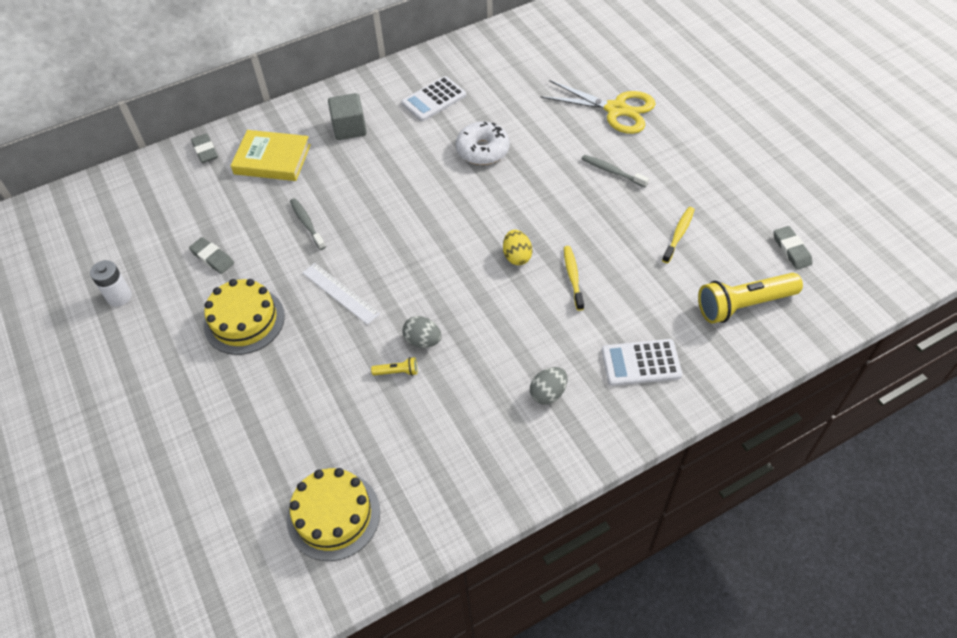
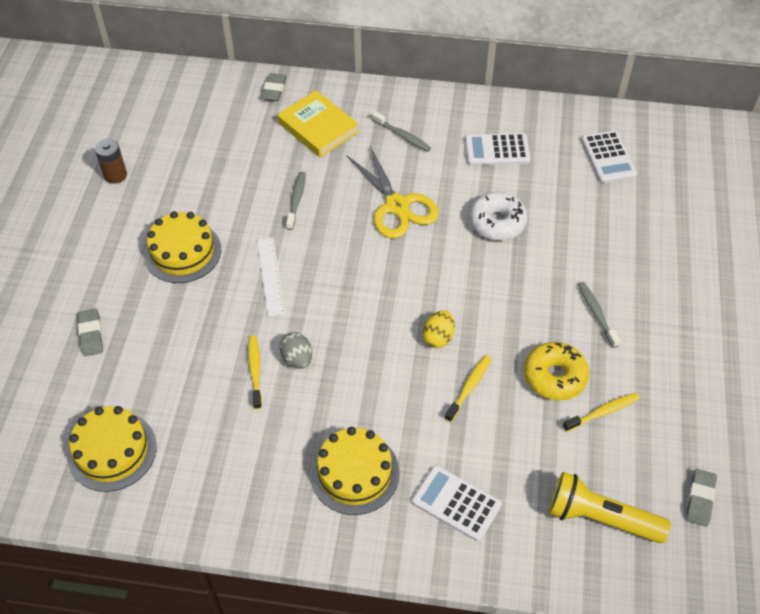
camera: 35 degrees right, 0 degrees up
(119, 296) = (115, 175): white battery -> brown battery
(212, 258) = (204, 185): grey eraser -> grey eraser (91, 334)
(349, 128) = (402, 136): grey cube -> grey toothbrush
(397, 372) = (255, 371): yellow flashlight -> yellow toothbrush
(519, 61) = (608, 157): none -> white calculator
(548, 393) = (355, 473): grey egg -> yellow cake
(616, 109) = (657, 257): yellow scissors -> yellow scissors (397, 206)
(624, 231) = (554, 376): none -> yellow donut

